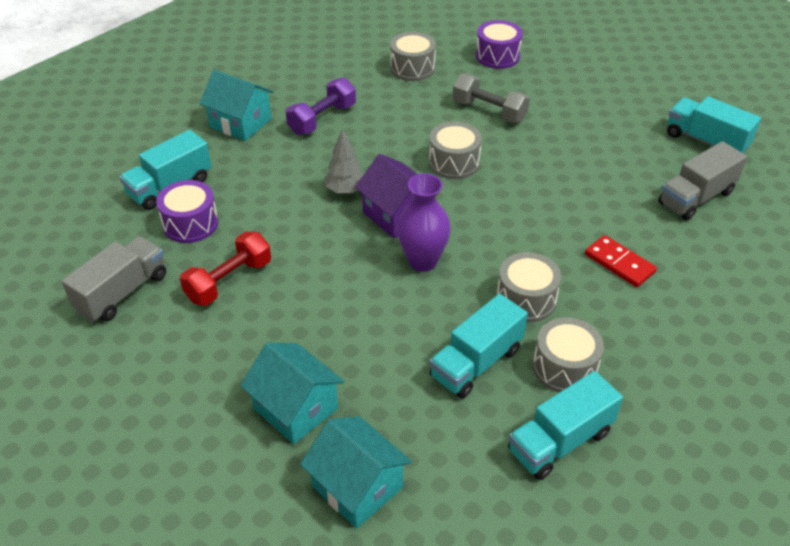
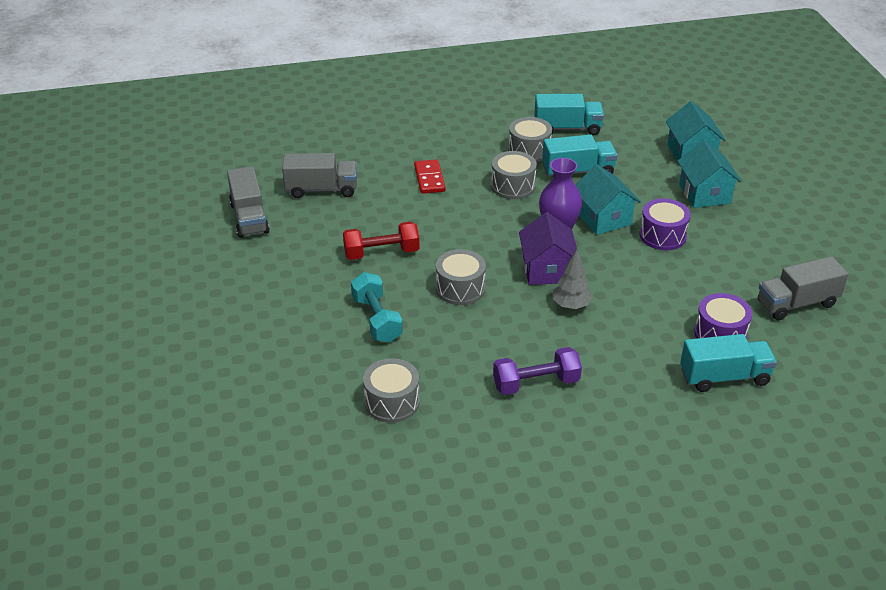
camera: 145 degrees left, 5 degrees down
(229, 281) = (709, 278): red dumbbell -> red dumbbell (381, 253)
(240, 123) = (620, 418): turquoise house -> turquoise house (603, 218)
(489, 111) = (376, 319): grey dumbbell -> turquoise dumbbell
(497, 56) = (293, 374): purple drum -> purple drum (662, 235)
(706, 141) = (249, 218): turquoise truck -> grey truck

